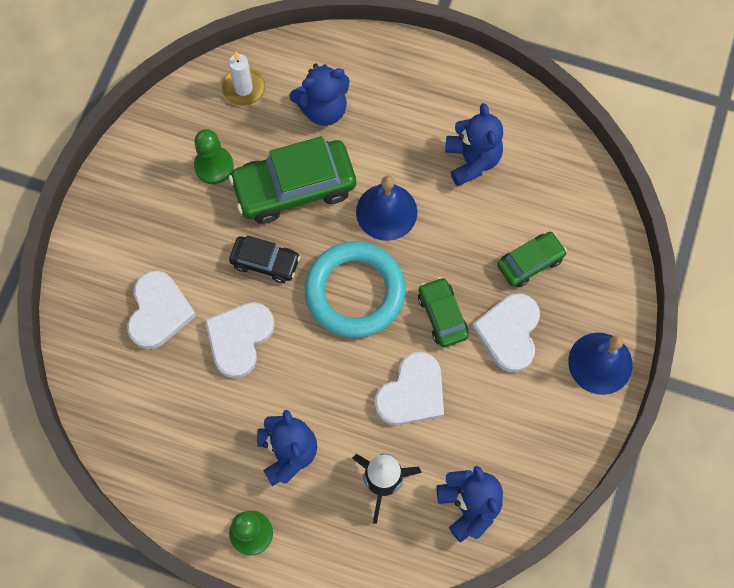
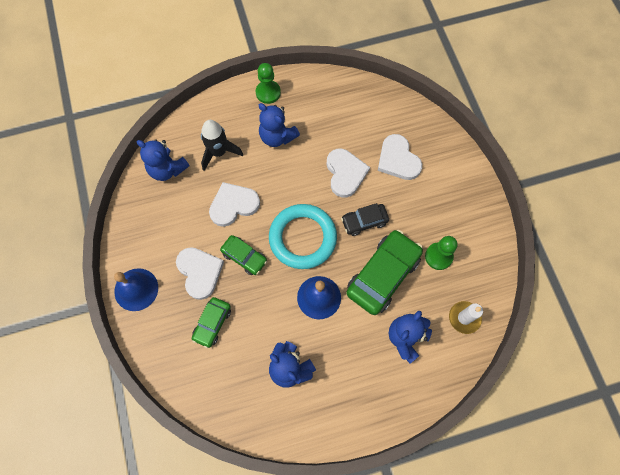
camera: 145 degrees right, 0 degrees up
(412, 393) = (233, 205): white heart -> white heart turned 60 degrees clockwise

